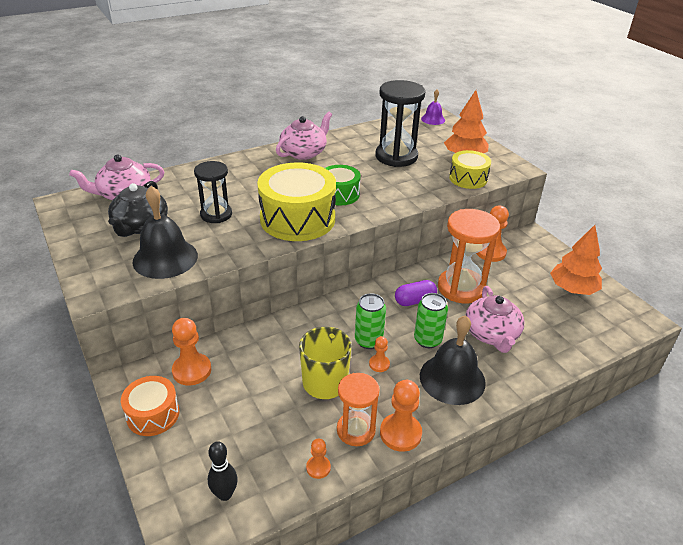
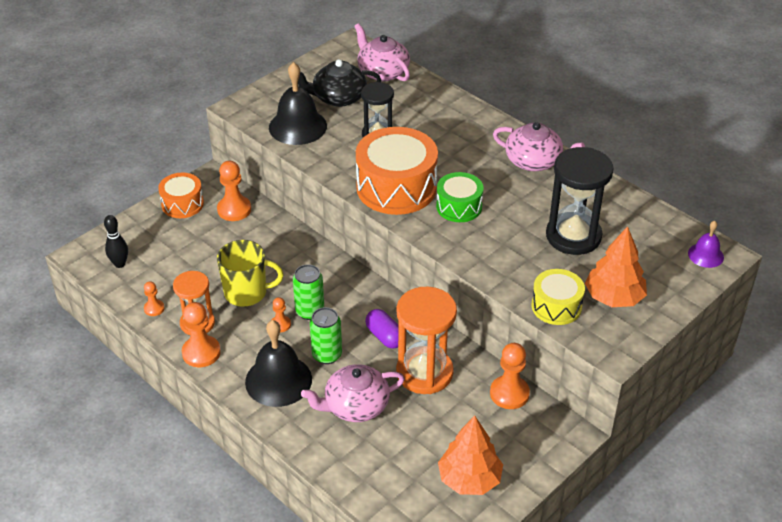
camera: 75 degrees right, 5 degrees up
(297, 219) = (396, 187): yellow drum -> orange drum

